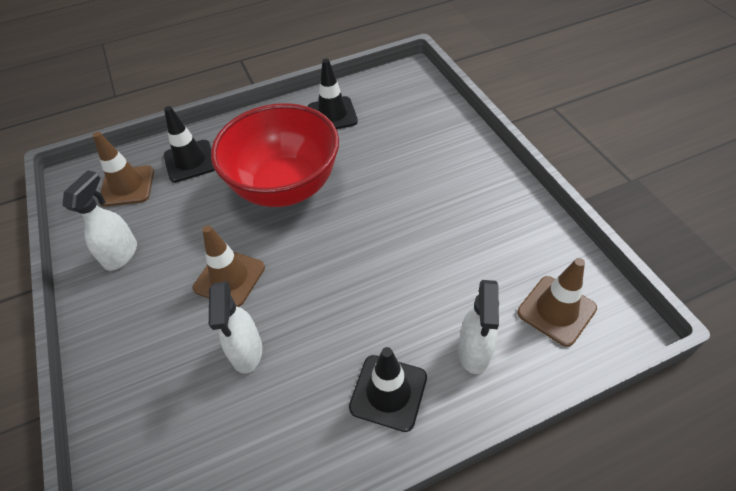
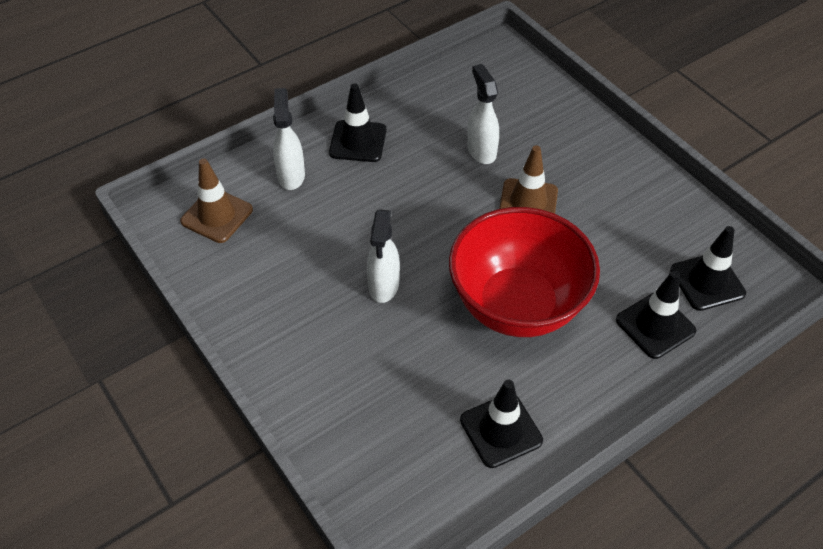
camera: 165 degrees right, 0 degrees up
(121, 254) = (650, 209): white spray bottle -> white spray bottle (383, 286)
(127, 186) = (707, 282): brown traffic cone -> black traffic cone

